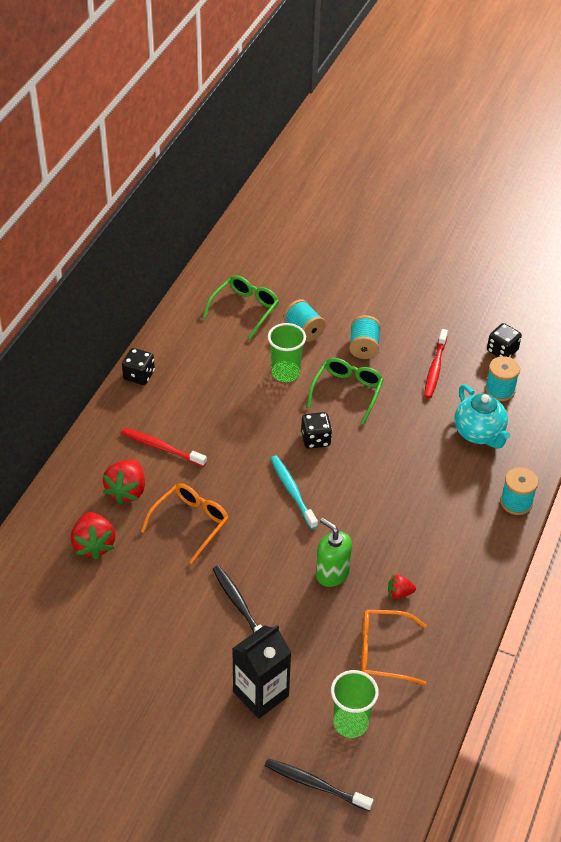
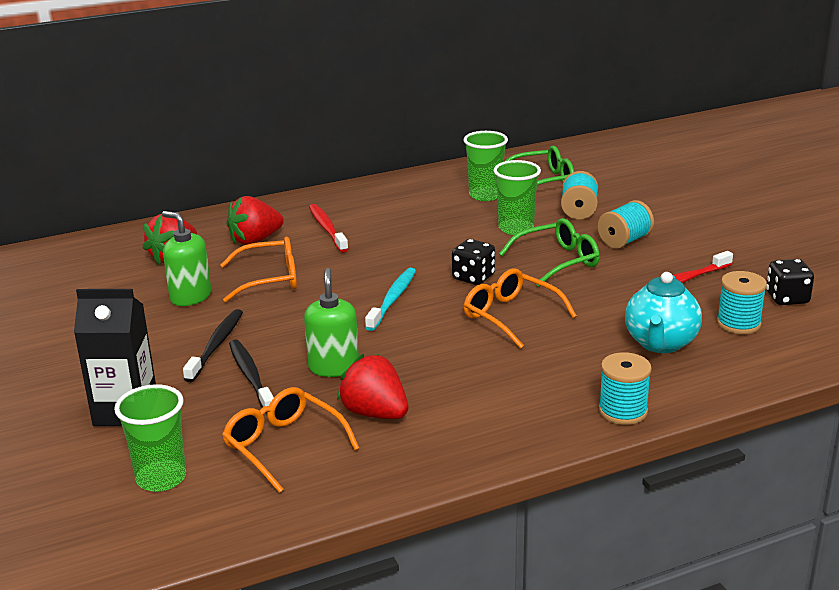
camera: 45 degrees right, 20 degrees down
(139, 375) = (383, 185): black dice -> none
(160, 574) = (190, 297): none -> green soap dispenser
(224, 347) = (485, 195): none -> green cup
(315, 785) = (50, 502): black toothbrush -> black toothbrush (251, 377)
(377, 462) = (510, 316): none -> orange glasses
(399, 593) = (375, 413): red strawberry -> red strawberry, size x1.87

